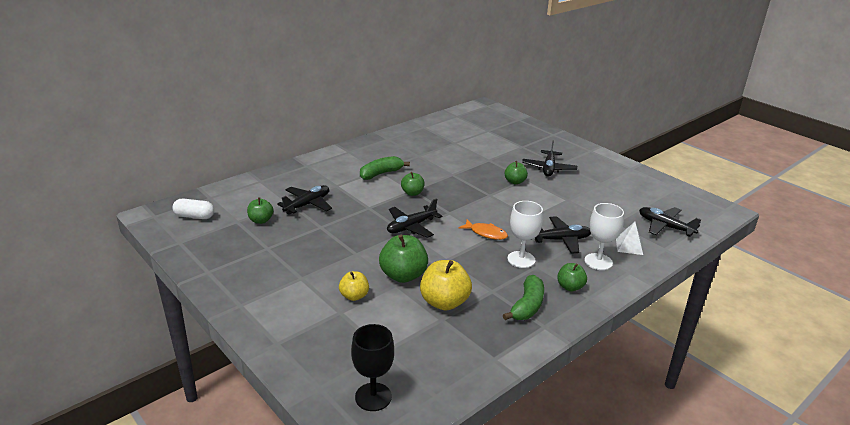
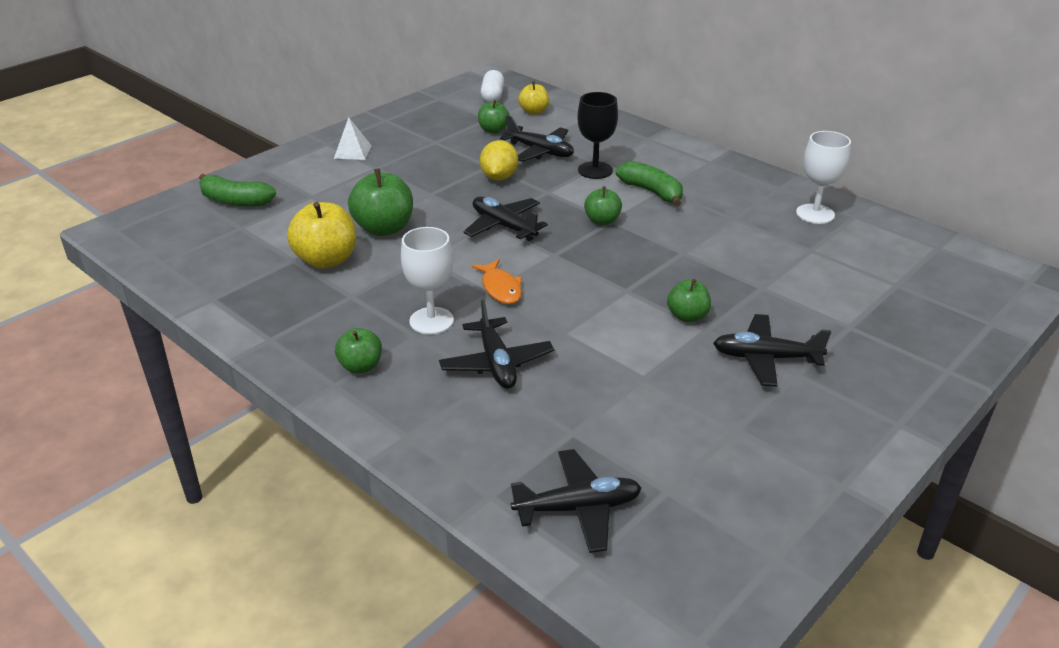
camera: 85 degrees right, 5 degrees up
(341, 223) = (499, 177): none -> yellow lemon
(354, 296) = (341, 201): yellow apple -> yellow apple (534, 111)
(373, 397) = (171, 227): black goblet -> black goblet (595, 170)
(486, 233) = (500, 288): orange fish -> orange fish turned 45 degrees counterclockwise
(527, 306) = (315, 325): green banana -> green banana (235, 201)
(598, 262) = (434, 401): white goblet -> white goblet (815, 214)
(629, 246) = (491, 445): white pyramid -> white pyramid (352, 152)
(665, 226) = (578, 508): black plane -> black plane turned 45 degrees clockwise

